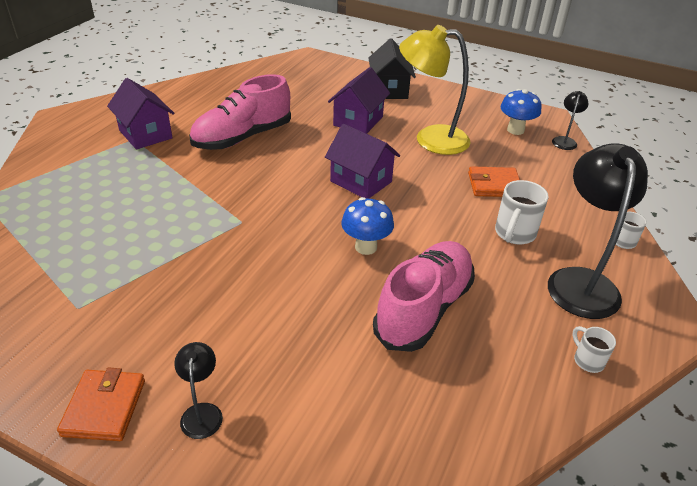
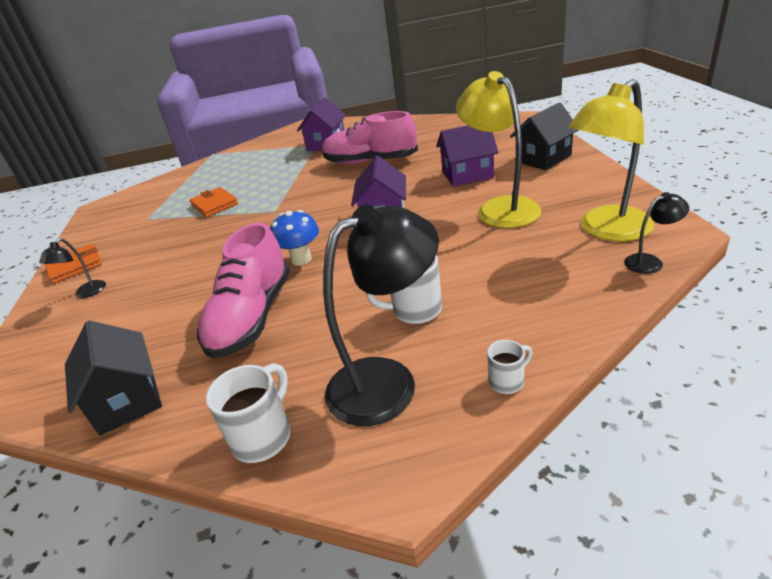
camera: 60 degrees right, 5 degrees down
(202, 412) = (86, 293): black lamp -> black lamp turned 150 degrees clockwise
(424, 309) = (252, 317): pink shoe -> pink shoe turned 105 degrees clockwise
(466, 428) = (127, 400): none -> black house
(494, 185) = (480, 266): orange wallet -> orange wallet (214, 205)
(515, 130) = (606, 230): blue mushroom -> yellow lamp
(587, 360) = (263, 436): white mug -> white mug, size x1.71

